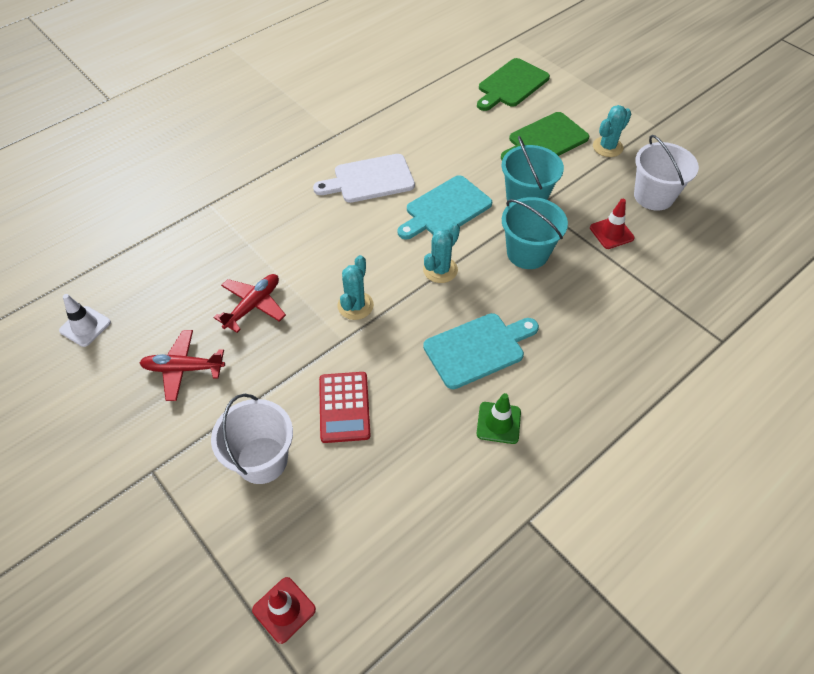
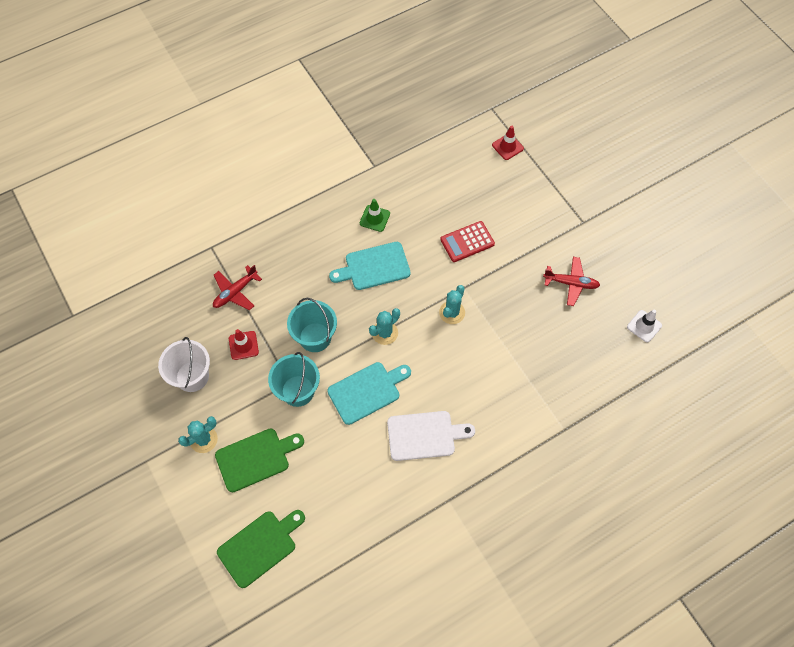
camera: 170 degrees left, 10 degrees up
(253, 305) = (525, 324): red plane -> red plane (235, 292)
(262, 460) = (518, 218): white bucket -> none
(344, 407) = (467, 242): red calculator -> red calculator turned 120 degrees counterclockwise

